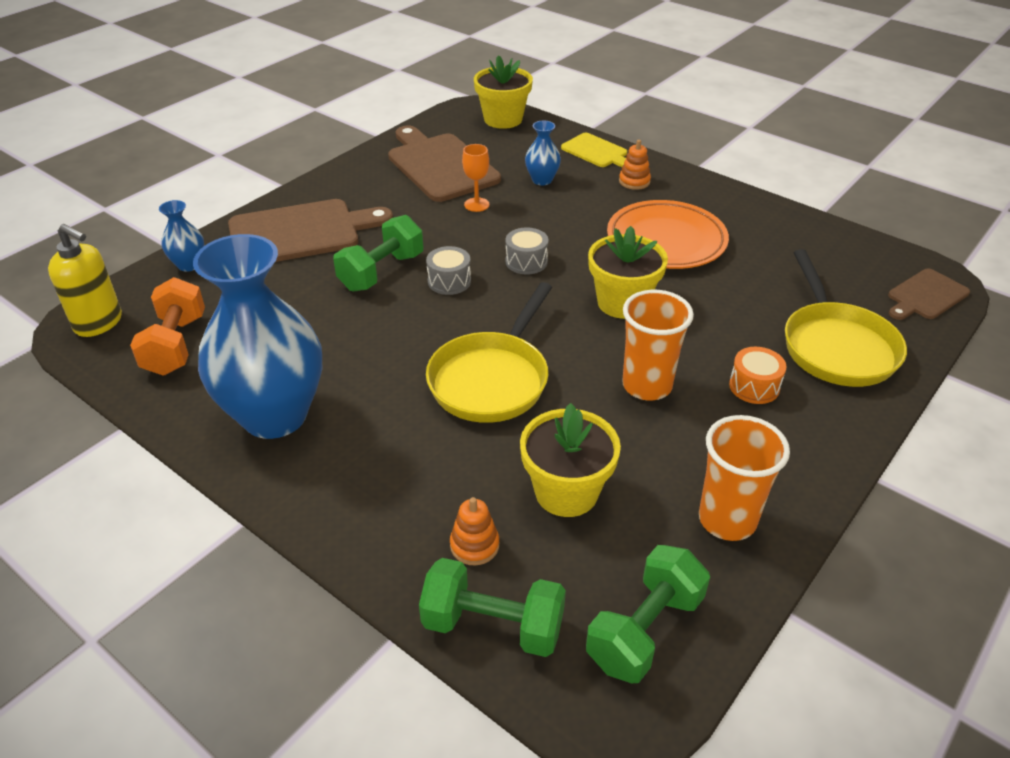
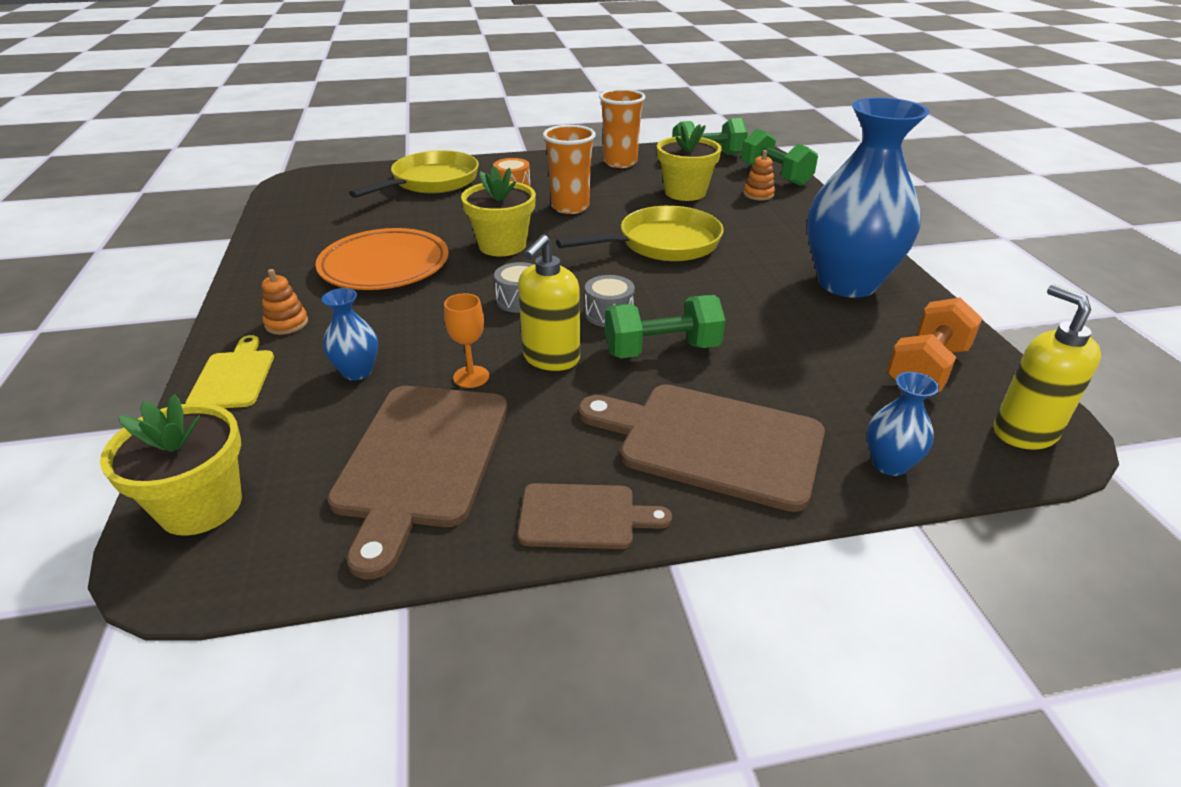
camera: 140 degrees left, 5 degrees down
(446, 234) = (551, 358): none -> yellow soap dispenser
(925, 296) = (326, 178): brown cutting board -> brown cutting board (583, 517)

